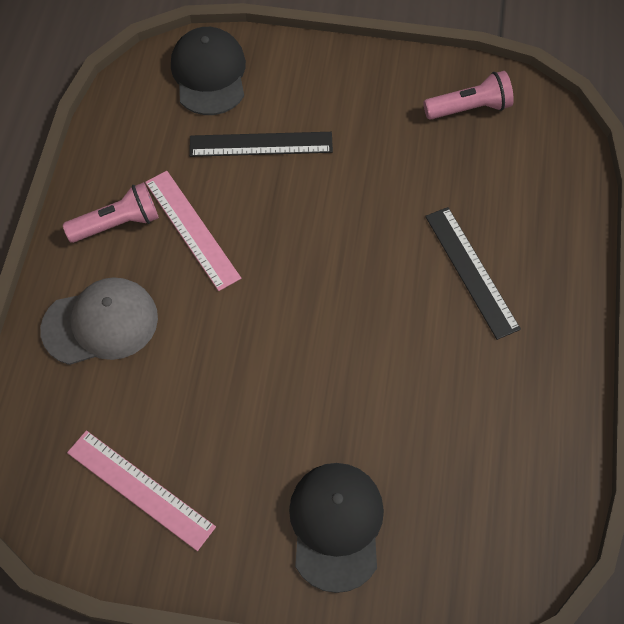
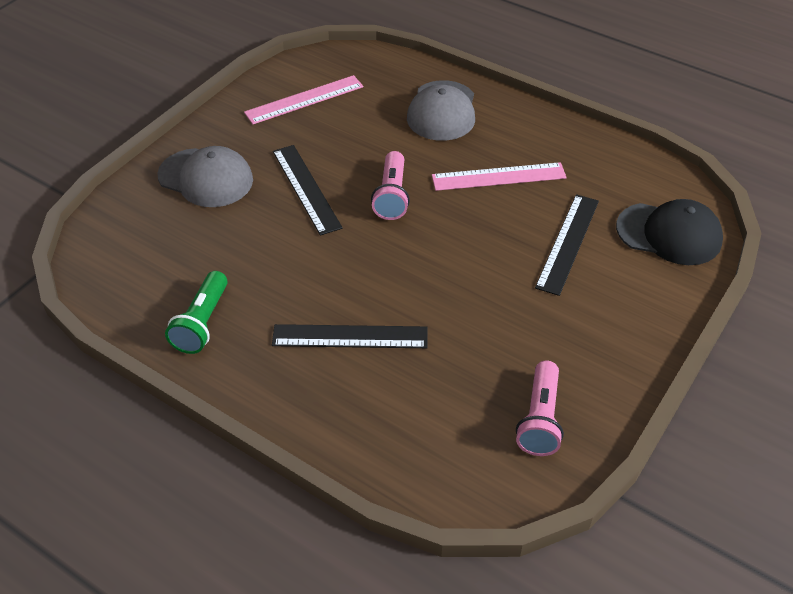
camera: 115 degrees right, 15 degrees down
(117, 224) = (527, 139): pink flashlight -> pink flashlight (392, 196)
(300, 405) = (306, 189): none -> black ruler
(336, 525) = (206, 178): black cap -> grey cap
(532, 405) = (202, 323): none -> green flashlight

